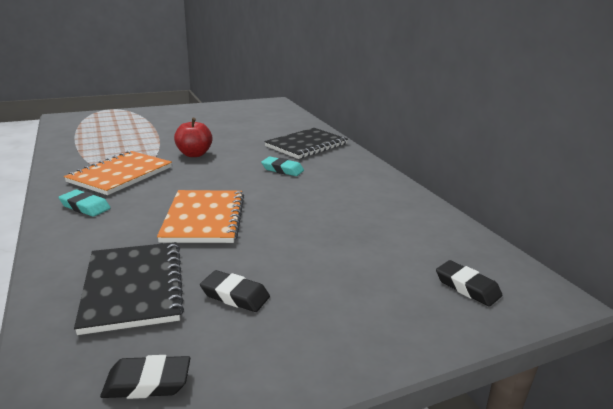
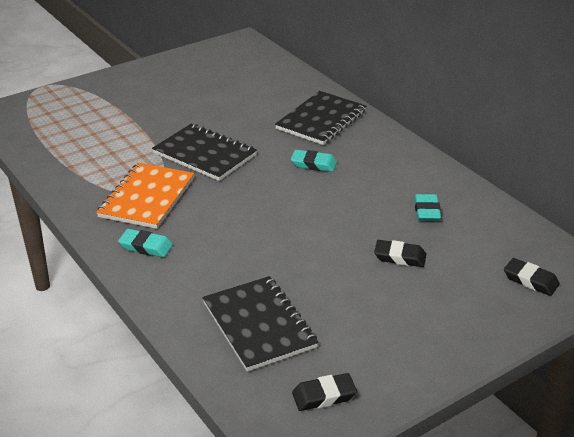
camera: 10 degrees left, 10 degrees up
(194, 154) = (205, 154): red apple -> black notebook
(204, 218) = (272, 242): orange notebook -> none
(235, 295) = (347, 318): black eraser -> black eraser (400, 257)
(371, 213) = (427, 211): none -> turquoise eraser

